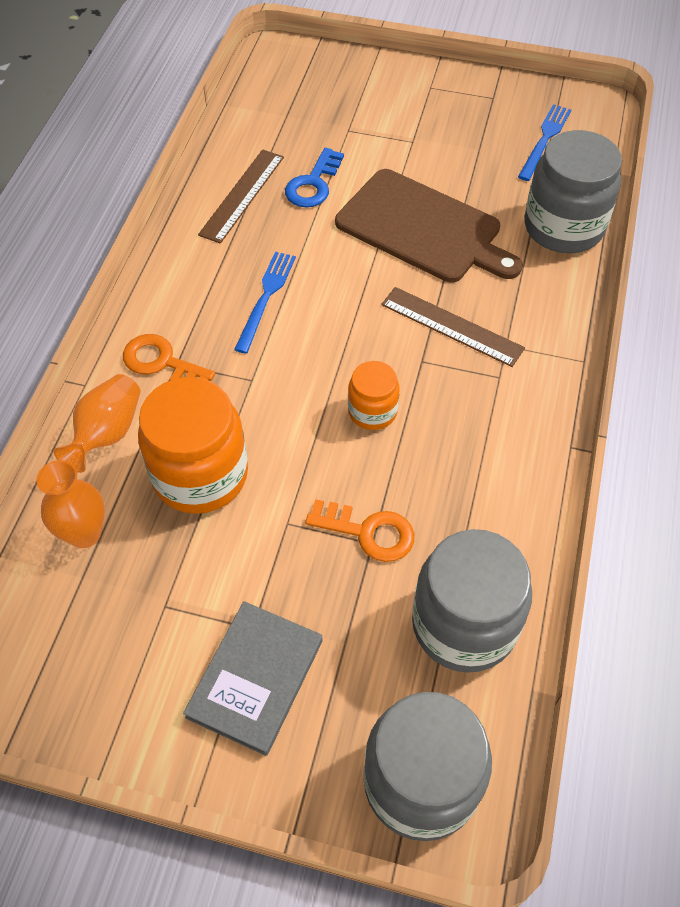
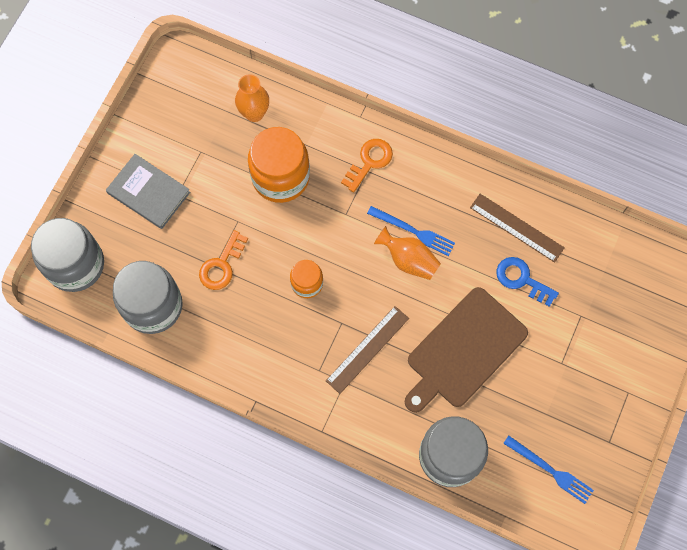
camera: 100 degrees right, 15 degrees up
(107, 433) = (320, 128): orange vase -> orange vase (408, 260)

